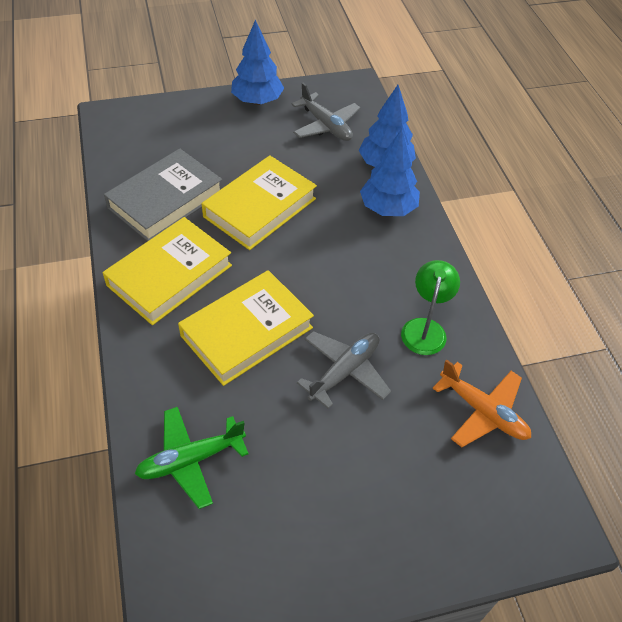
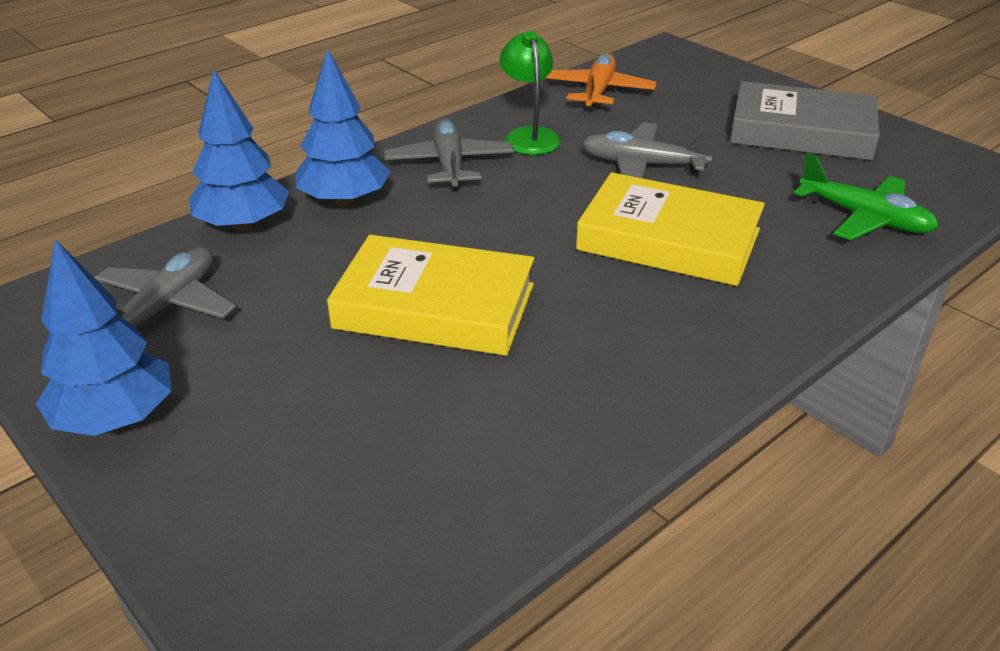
camera: 115 degrees left, 15 degrees down
(165, 200) = (505, 416): grey book -> grey book (801, 131)
(169, 275) = (655, 338): yellow book -> none
(406, 269) = (449, 165): none -> grey plane
(425, 328) = (529, 136): green lamp -> green lamp turned 90 degrees clockwise

